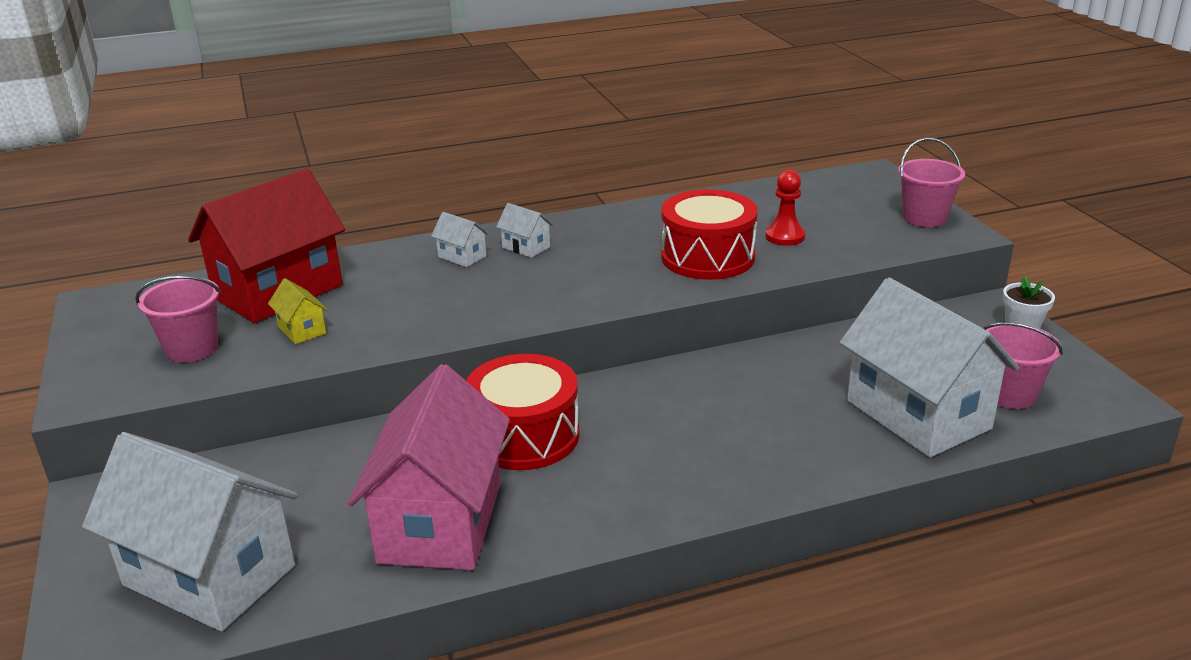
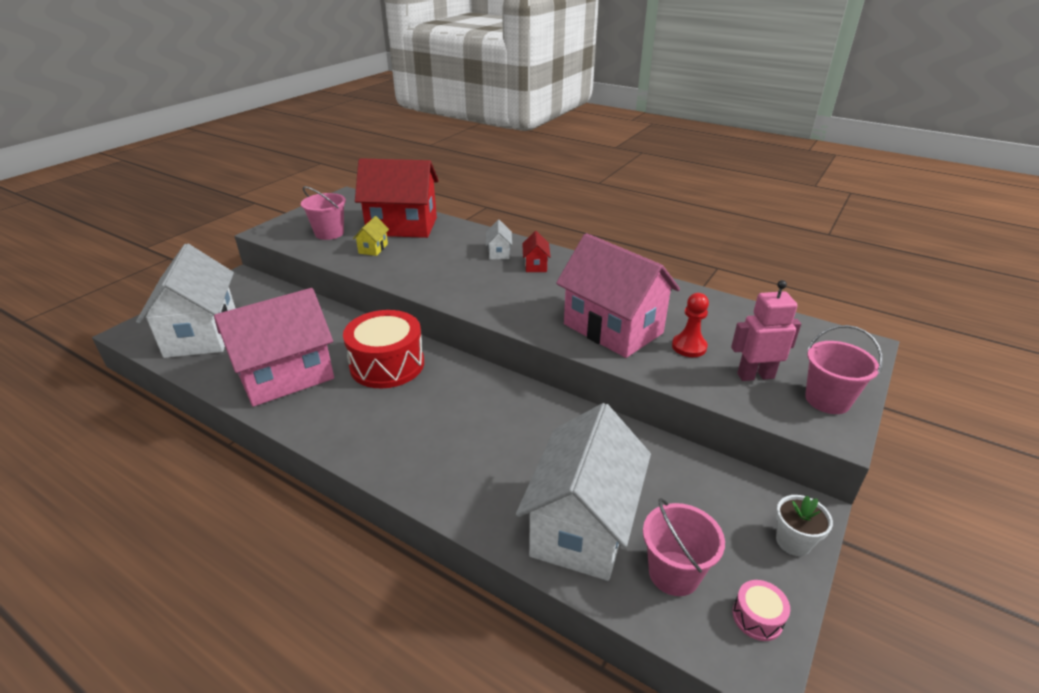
camera: 50 degrees right, 5 degrees up
(526, 247) = (535, 265): white house -> red house
(707, 257) = (613, 329): red drum -> pink house
(861, 229) = (755, 375): none -> pink robot
(1080, 379) = (757, 617): none -> pink drum

